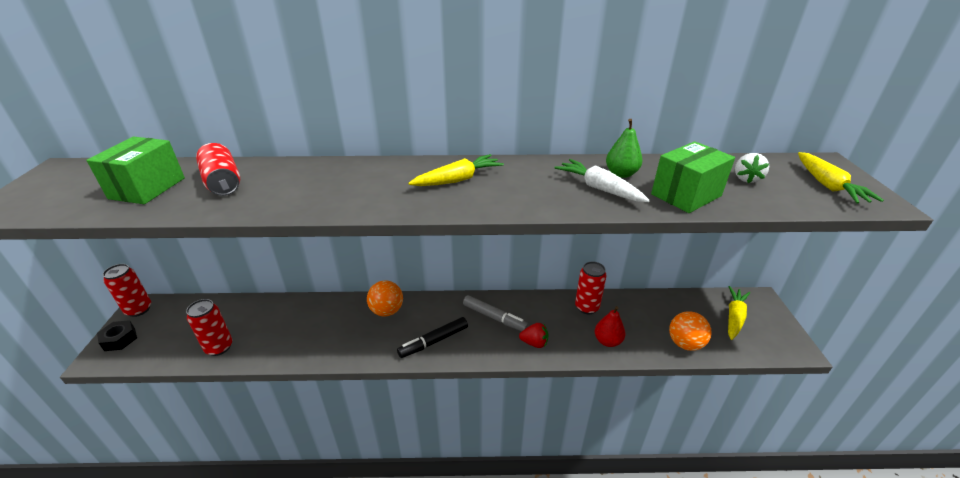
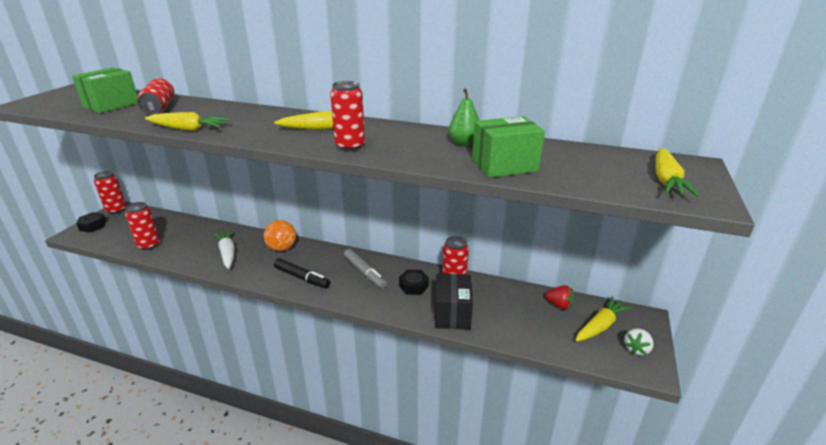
camera: 20 degrees right, 5 degrees down
(298, 209) = (188, 129): none -> yellow carrot
(433, 341) = (302, 278): black marker -> black marker turned 135 degrees counterclockwise
(515, 199) = (350, 146): none -> red can
(534, 343) = (384, 299): red strawberry -> red strawberry (559, 305)
(552, 320) = (413, 286): none -> black nut
(599, 188) = (430, 150): white carrot -> white carrot (227, 253)
(607, 341) = (452, 314): red pear -> black box
(685, 343) = (528, 334): orange ball -> none
(746, 179) = (583, 163): white strawberry -> white strawberry (636, 349)

